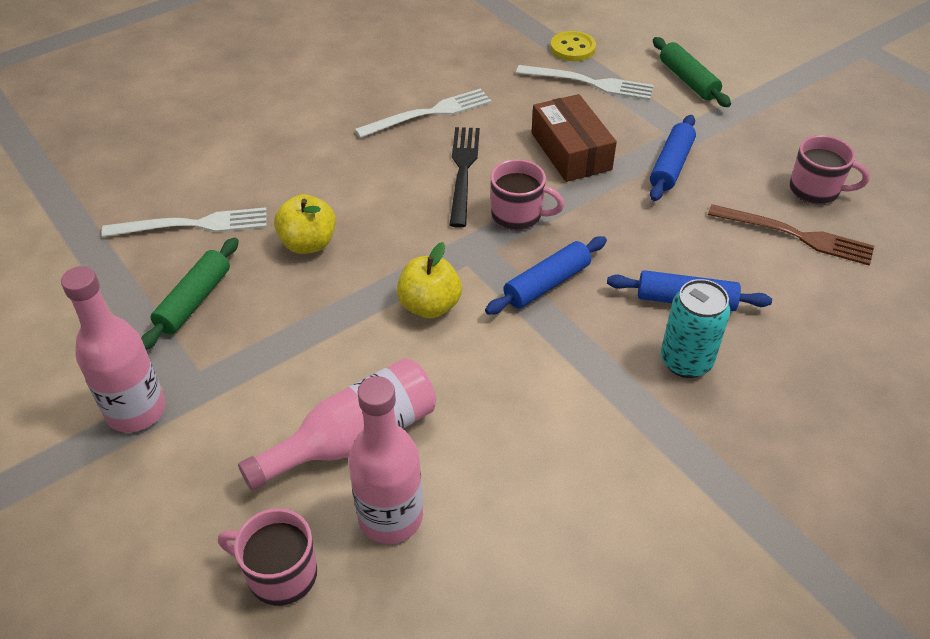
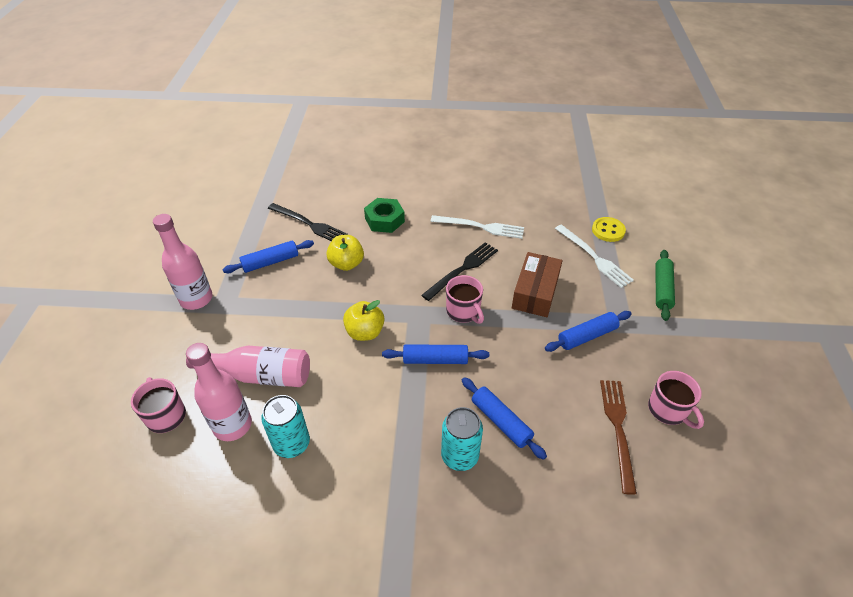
camera: 40 degrees right, 0 degrees up
(192, 225) = (309, 224): white fork -> black fork
(194, 301) = (270, 262): green rolling pin -> blue rolling pin
(296, 166) = (384, 220): none -> green nut
(492, 482) = (292, 444): none -> turquoise can
(795, 235) = (618, 429): brown fork -> brown fork turned 150 degrees counterclockwise

